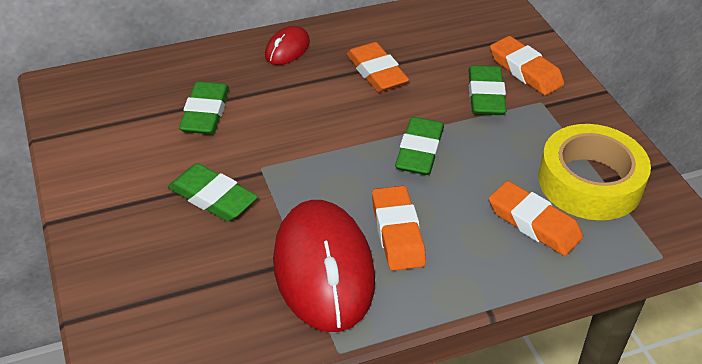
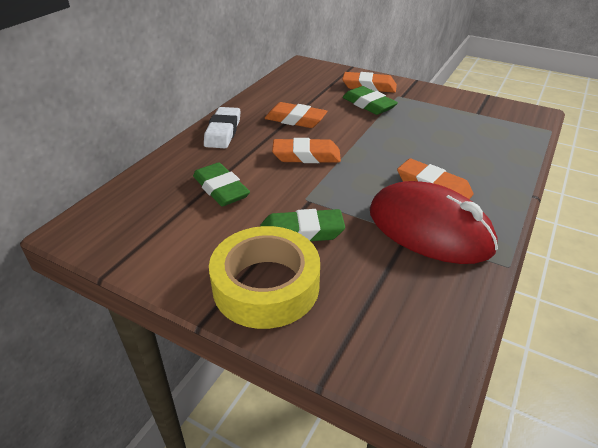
camera: 40 degrees left, 5 degrees down
(287, 49) = (223, 132): red mouse -> white eraser
(419, 151) = (379, 144): green eraser -> none
(534, 223) = (483, 146): orange eraser -> orange eraser (306, 156)
(590, 182) = (474, 117): yellow tape -> yellow tape (266, 286)

